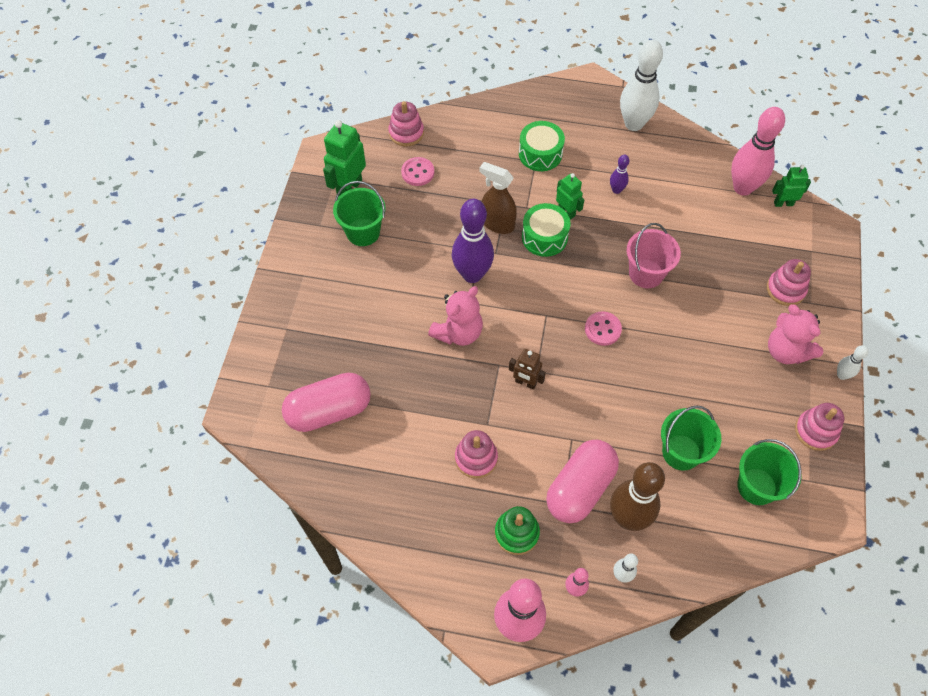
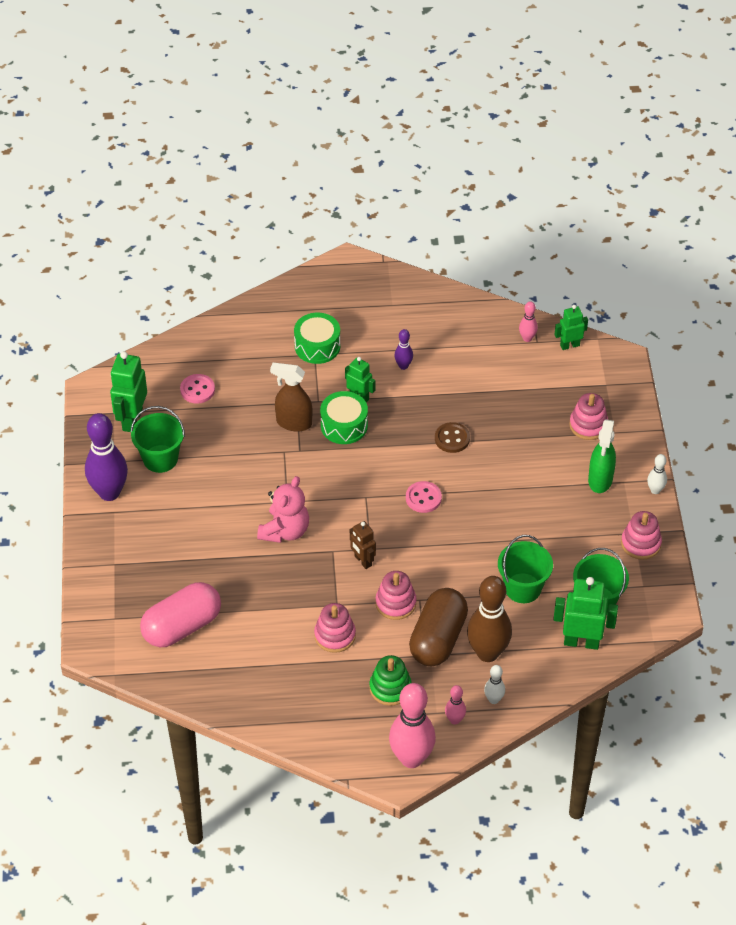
camera: 15 degrees left, 10 degrees down
(406, 133) = (173, 353): pink stacking toy -> pink stacking toy (395, 603)
(472, 274) = (282, 475): purple bowling pin -> purple bowling pin (109, 493)
(525, 383) = (362, 561): brown robot -> brown robot turned 45 degrees clockwise
(580, 488) = (438, 638): pink capsule -> brown capsule
(633, 124) = (404, 297): white bowling pin -> none
(646, 273) = (452, 439): pink bucket -> brown button
(730, 530) = (581, 642): none -> green robot
(743, 188) = (527, 338): pink bowling pin -> pink bowling pin, size x0.47
(786, 351) = (600, 480): pink teddy bear -> green spray bottle

